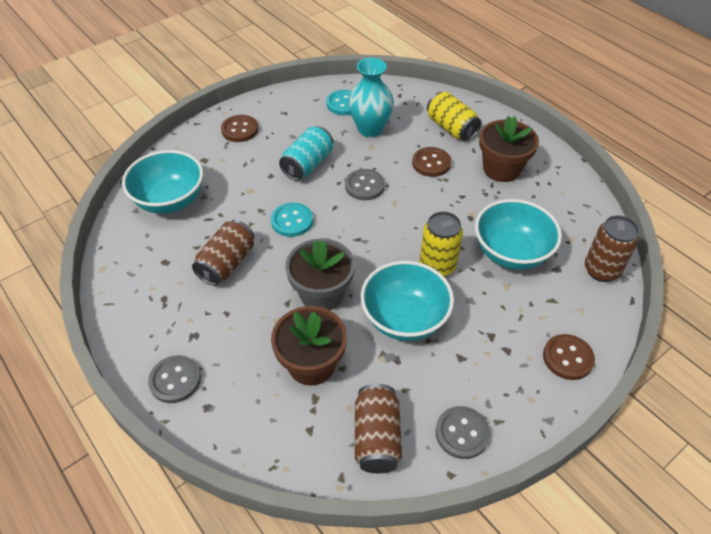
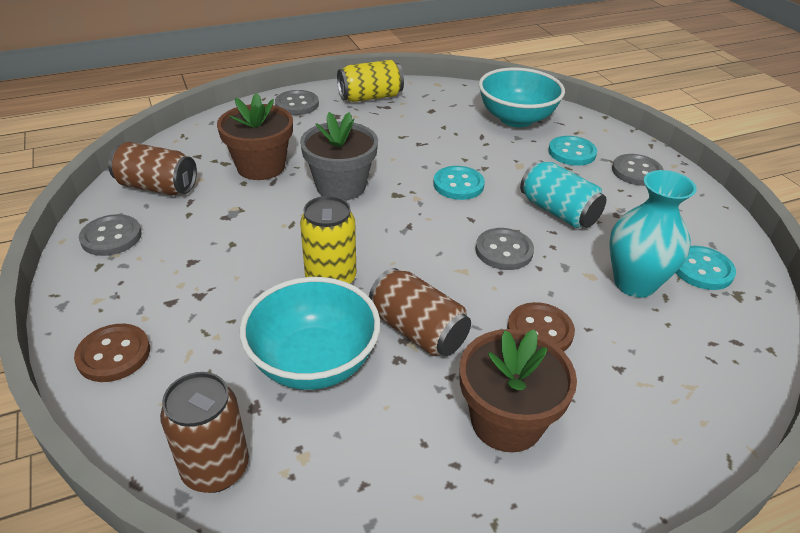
camera: 105 degrees right, 10 degrees down
(221, 163) = (572, 152): none -> turquoise button
(227, 263) = (413, 139): brown can -> brown can (418, 330)
(240, 130) = (636, 172): brown button -> grey button
(404, 319) = (271, 233): turquoise bowl -> none
(451, 128) = (634, 385): yellow can -> yellow can (370, 97)

